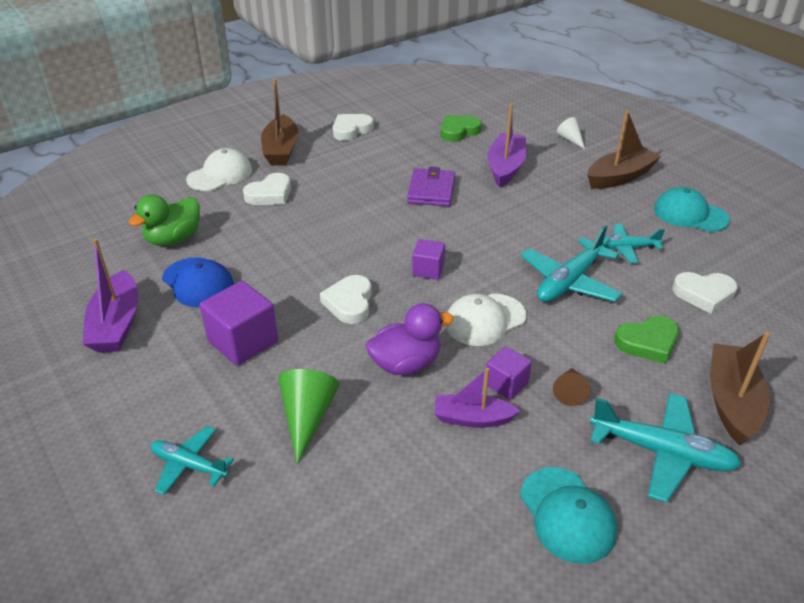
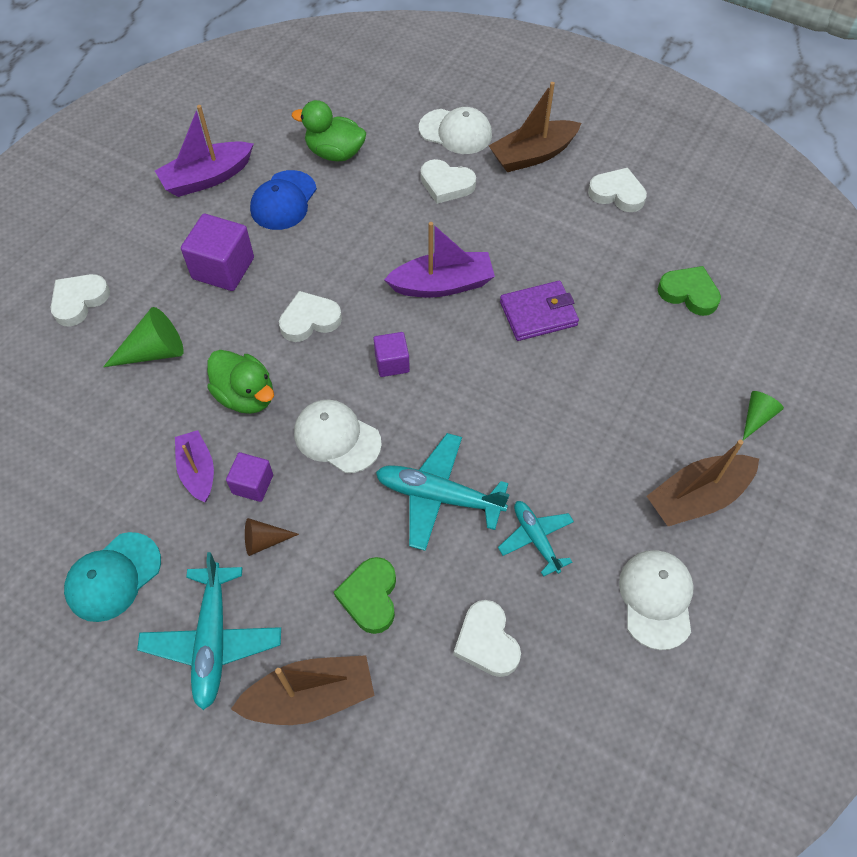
camera: 65 degrees right, 20 degrees up
(189, 465) = (79, 301): turquoise plane -> white heart
(406, 364) = (246, 396): purple duck -> green duck
(505, 167) = (636, 368): purple boat -> purple boat (442, 284)
(570, 139) = (756, 417): white cone -> green cone
(620, 177) = (697, 497): brown boat -> brown boat turned 120 degrees clockwise
(647, 342) = (370, 597): green heart -> green heart turned 45 degrees clockwise
(690, 214) = (656, 599): turquoise cap -> white cap

